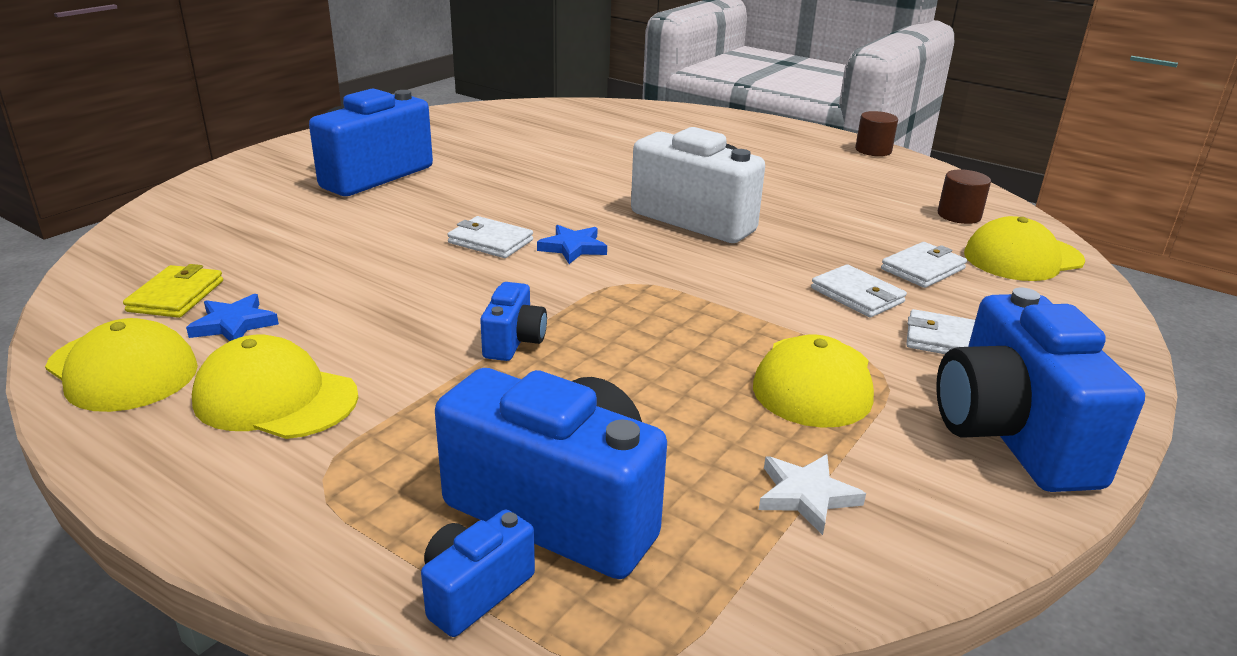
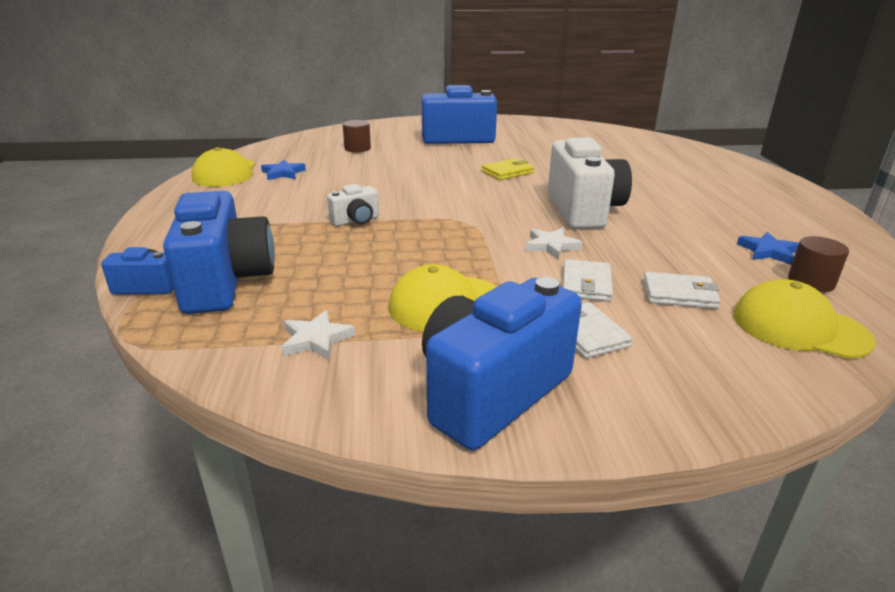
camera: 50 degrees right, 0 degrees up
(176, 296) = (289, 157): yellow wallet -> yellow wallet (507, 172)
(275, 398) = (240, 201): yellow cap -> none
(490, 241) = (444, 181): white wallet -> none
(514, 342) = (356, 221): blue camera -> white camera
(573, 248) = (476, 197): blue star -> blue star (768, 251)
(756, 271) = (551, 246): none -> white star
(873, 150) = (841, 221): brown cylinder -> brown cylinder (357, 148)

